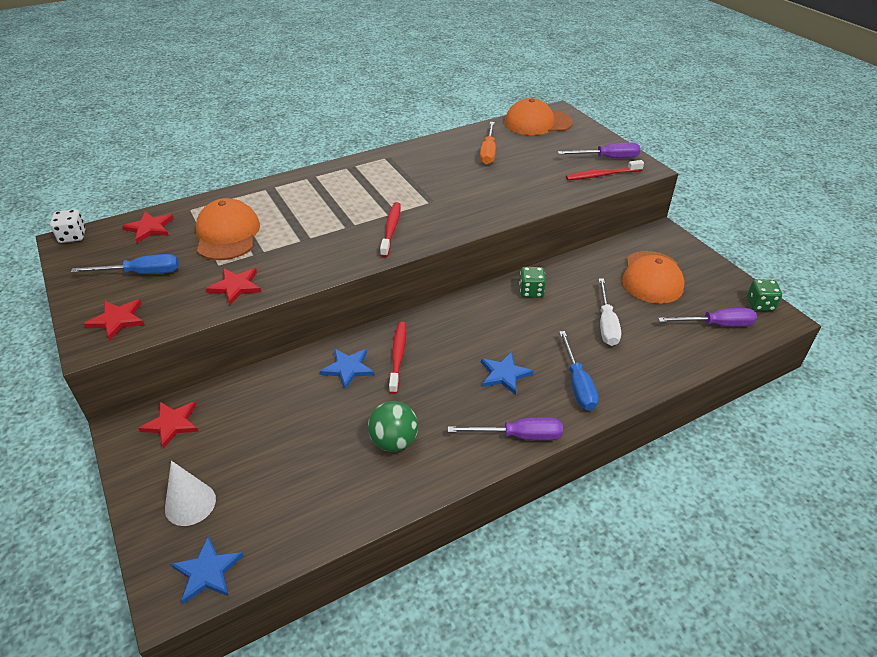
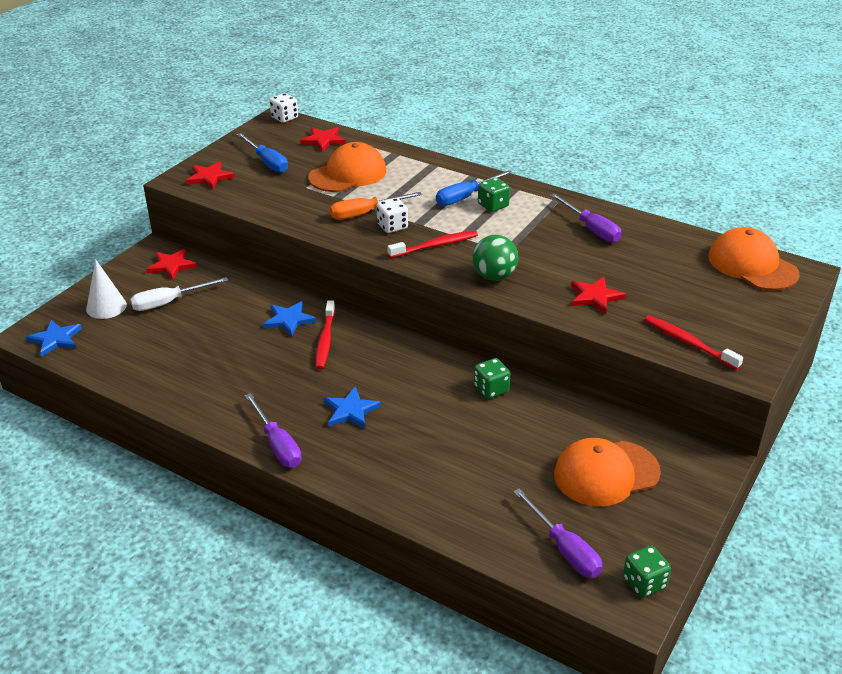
camera: 60 degrees right, 5 degrees down
(235, 287) = (286, 206): red star -> red star (595, 297)
(339, 240) = (392, 226): none -> white dice
(363, 184) = (493, 205): none -> green dice
(394, 441) = (223, 376): green ball -> green ball (494, 276)
(398, 356) = (325, 340): red toothbrush -> red toothbrush turned 120 degrees clockwise
(488, 152) = (640, 253): orange screwdriver -> orange screwdriver (365, 213)
(577, 384) = (374, 462): blue screwdriver -> blue screwdriver (465, 197)
(606, 324) = (486, 458): white screwdriver -> white screwdriver (169, 302)
(607, 158) = (734, 337): purple screwdriver -> purple screwdriver (591, 229)

